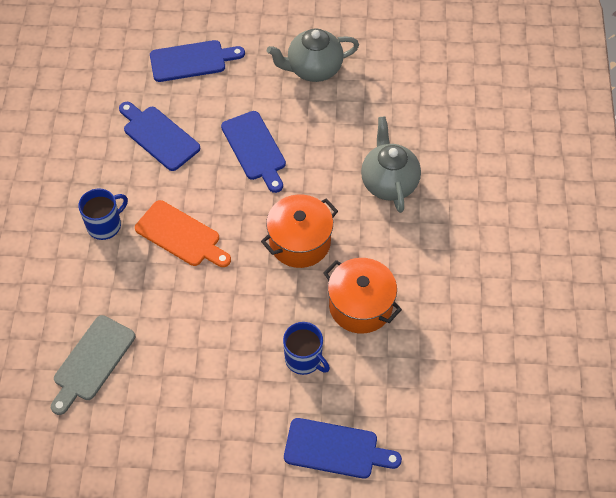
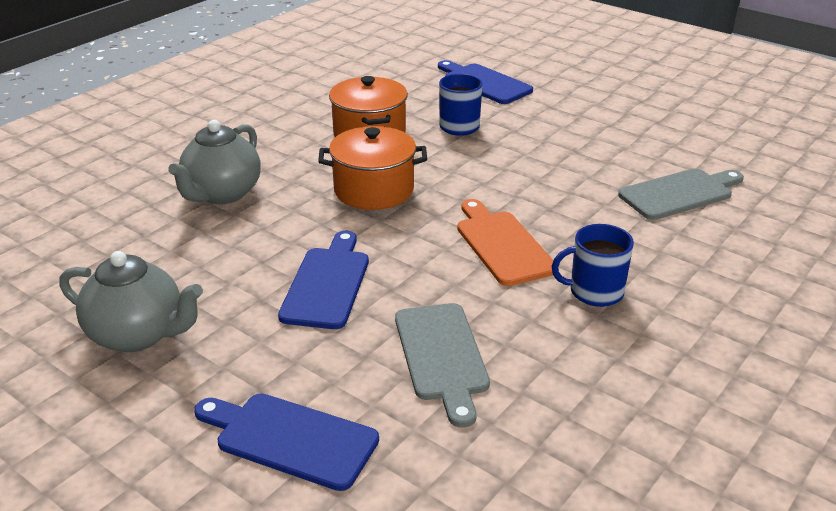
camera: 145 degrees left, 25 degrees down
(159, 136) = (442, 356): blue cutting board -> grey cutting board

